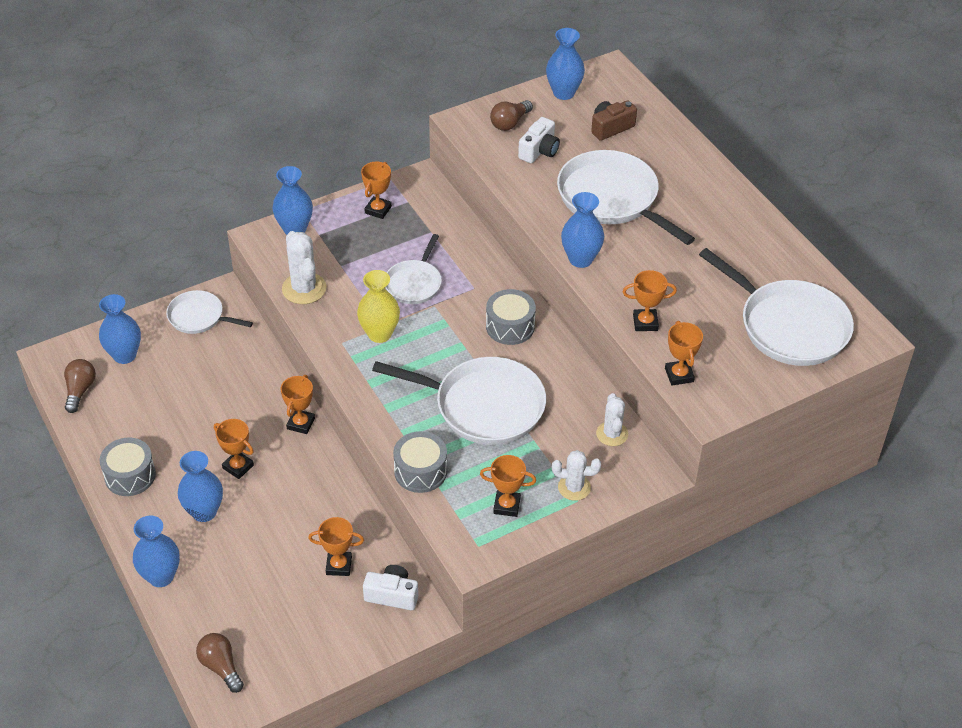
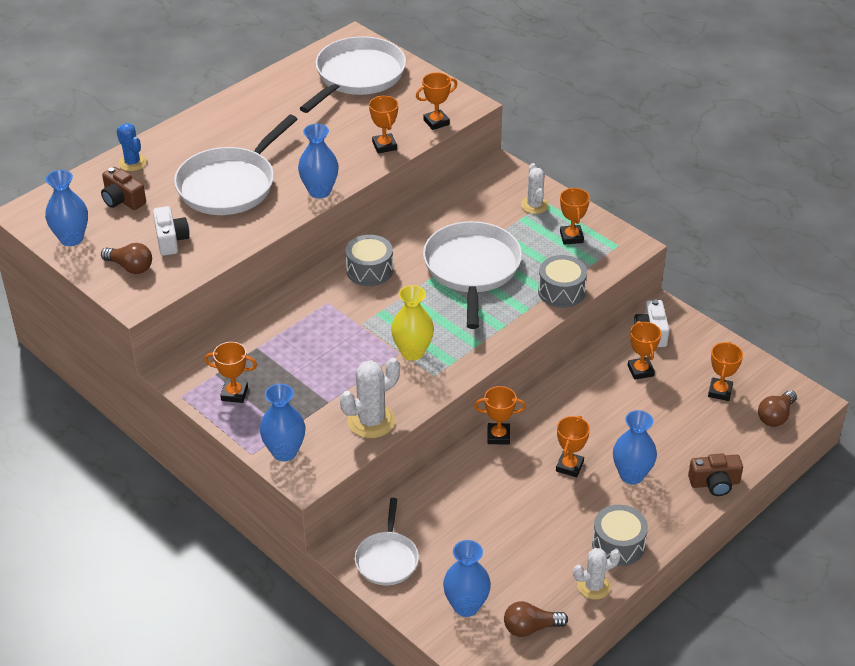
camera: 105 degrees left, 5 degrees down
(161, 576) = (714, 483): blue vase -> brown camera
(278, 628) = (720, 391): none -> orange trophy
(414, 283) = (335, 343): white pan -> none
(539, 151) = (171, 240): white camera -> white camera turned 60 degrees clockwise
(612, 434) = (469, 194): white cactus -> white cactus (594, 586)
(668, 139) = (132, 163): none -> blue cactus

